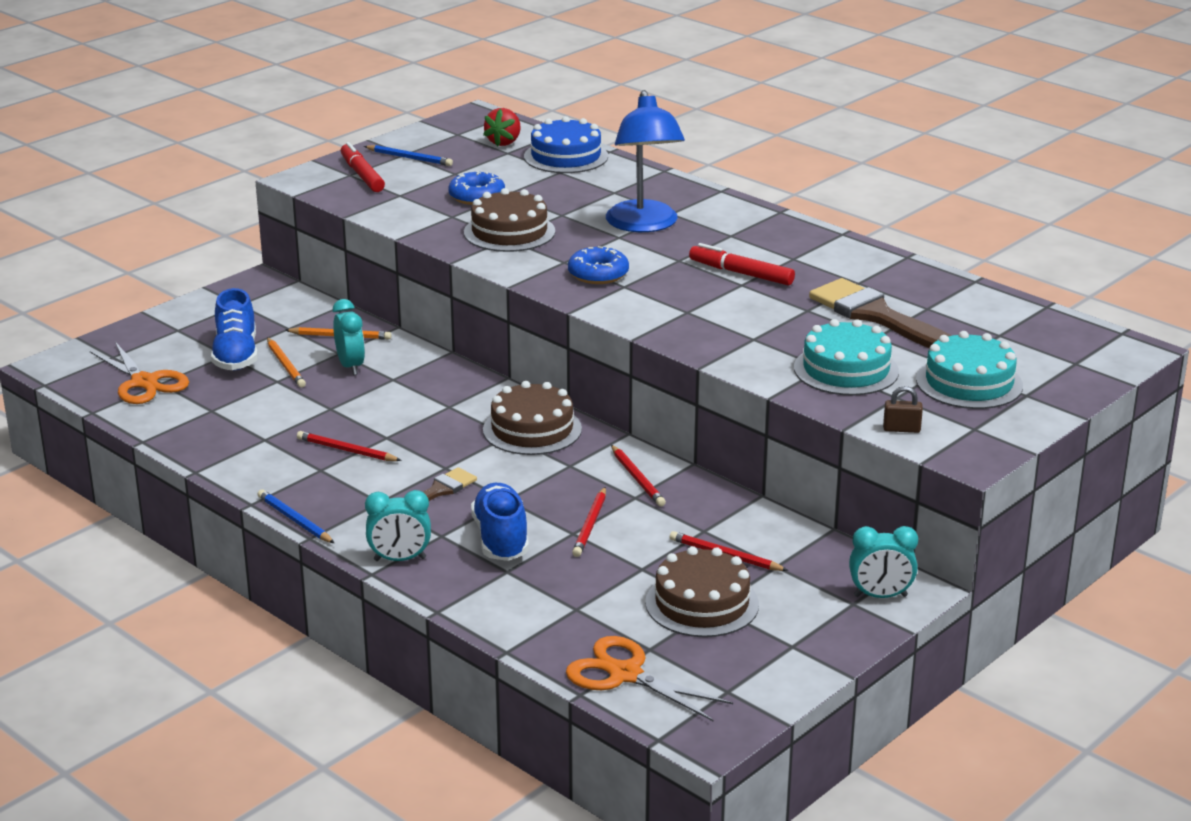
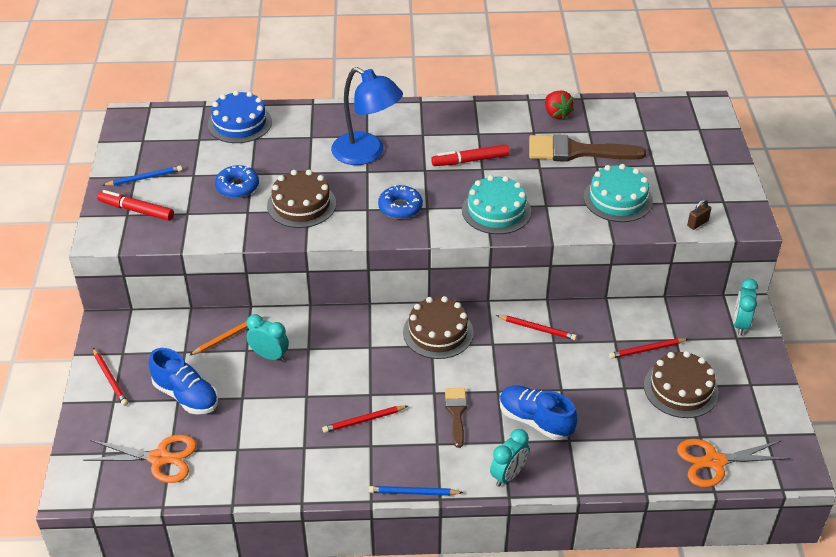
camera: 45 degrees left, 15 degrees up
(285, 365) = (228, 382): orange pencil -> none
(504, 142) = (184, 131): red strawberry -> red strawberry (556, 114)
(590, 525) = (561, 377): red pencil -> red pencil (110, 378)
(880, 596) = (740, 324): turquoise clock -> turquoise clock turned 150 degrees clockwise
(969, 383) = (679, 172): turquoise cake -> turquoise cake (496, 210)

